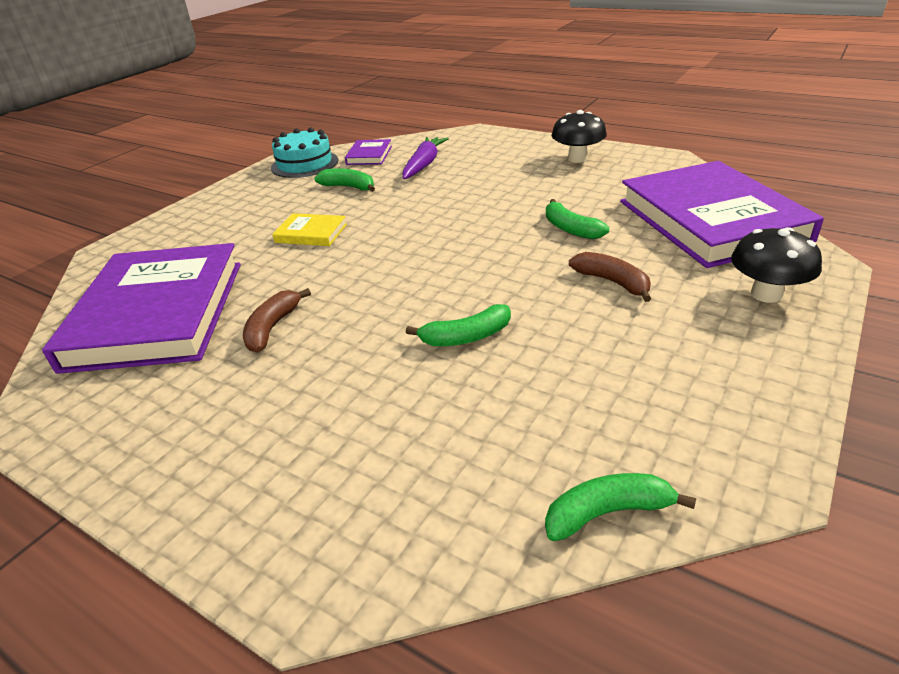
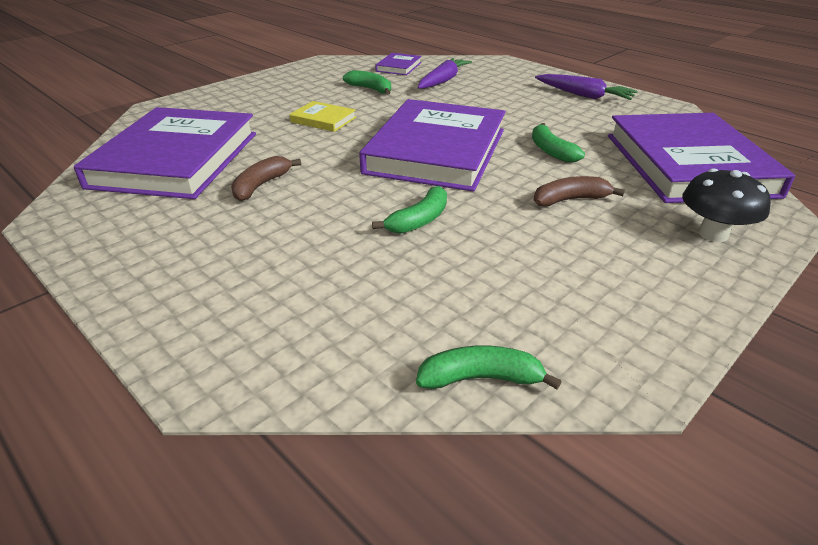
camera: 10 degrees right, 0 degrees up
(304, 164) = (341, 66): turquoise cake -> none
(451, 250) = (436, 151): none -> purple book
(466, 337) = (419, 220): green banana -> green banana turned 45 degrees counterclockwise
(577, 159) = (584, 95): black mushroom -> purple carrot
(613, 282) = (570, 200): brown banana -> brown banana turned 75 degrees counterclockwise

